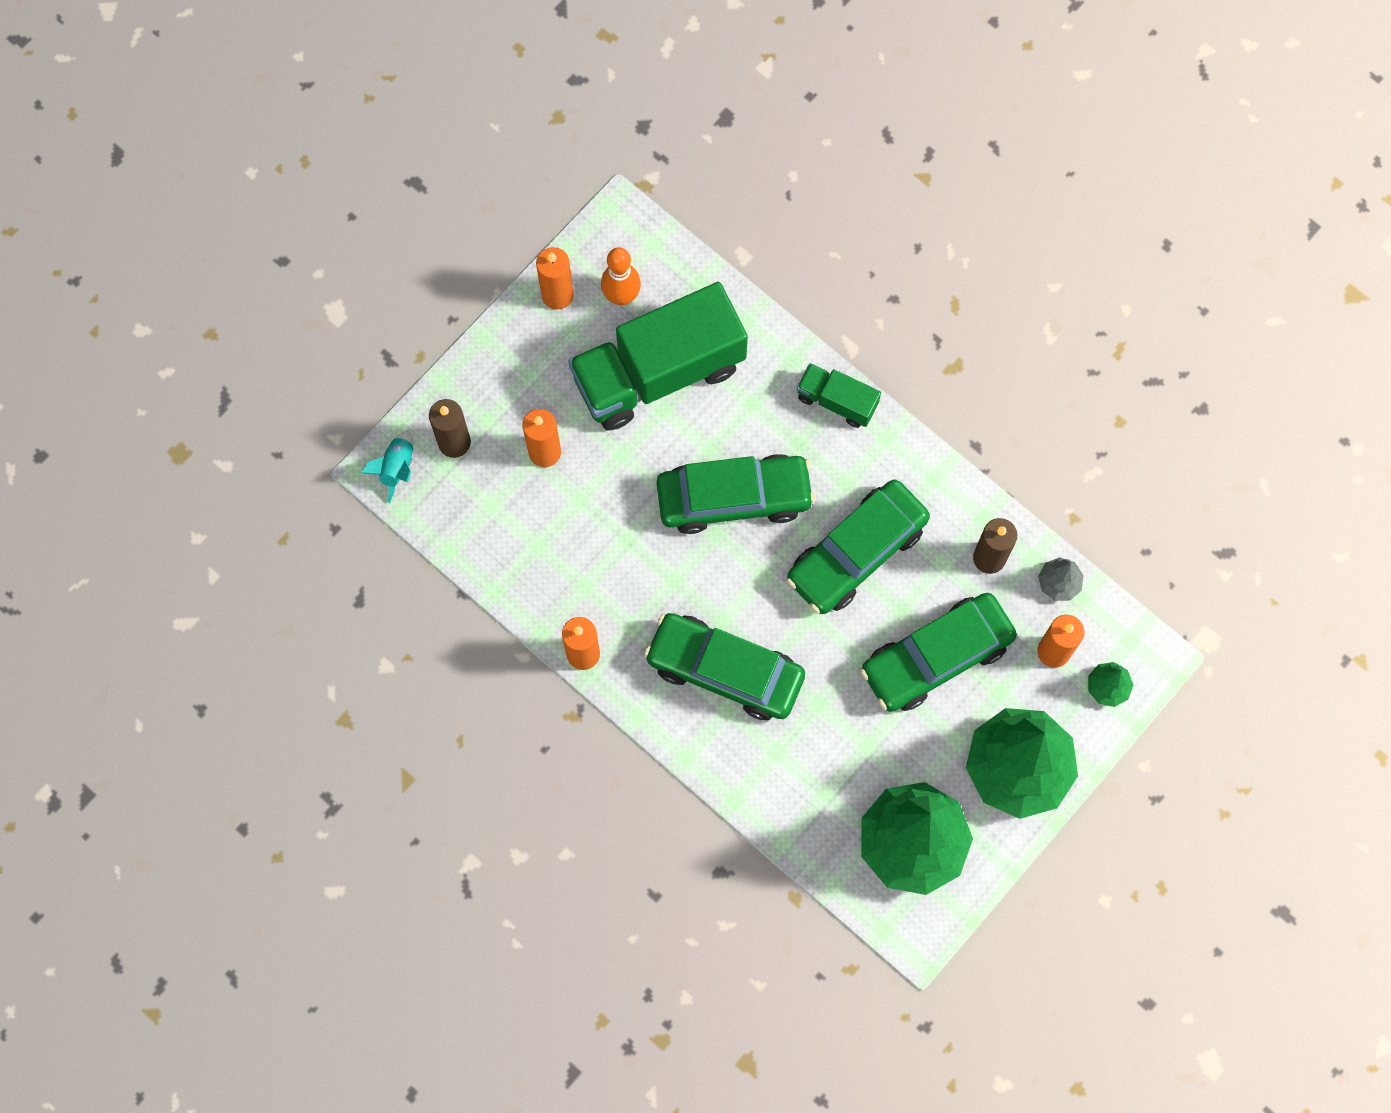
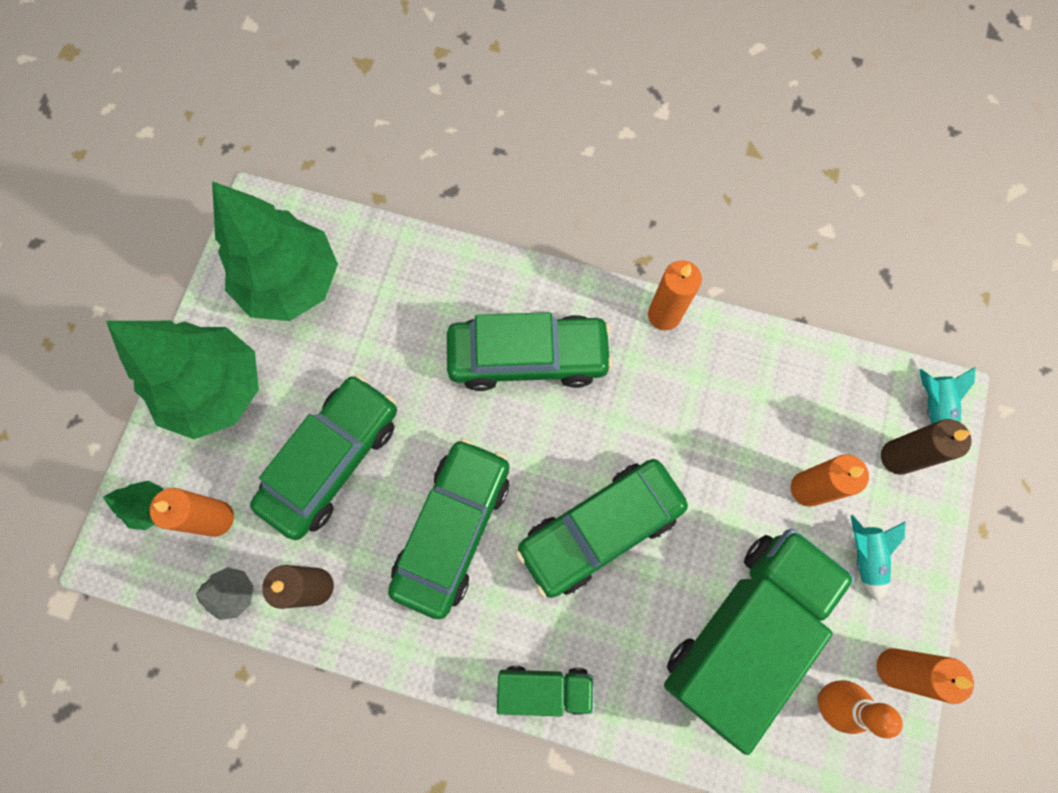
camera: 155 degrees right, 0 degrees up
(530, 381) = (864, 556): none -> turquoise rocket

